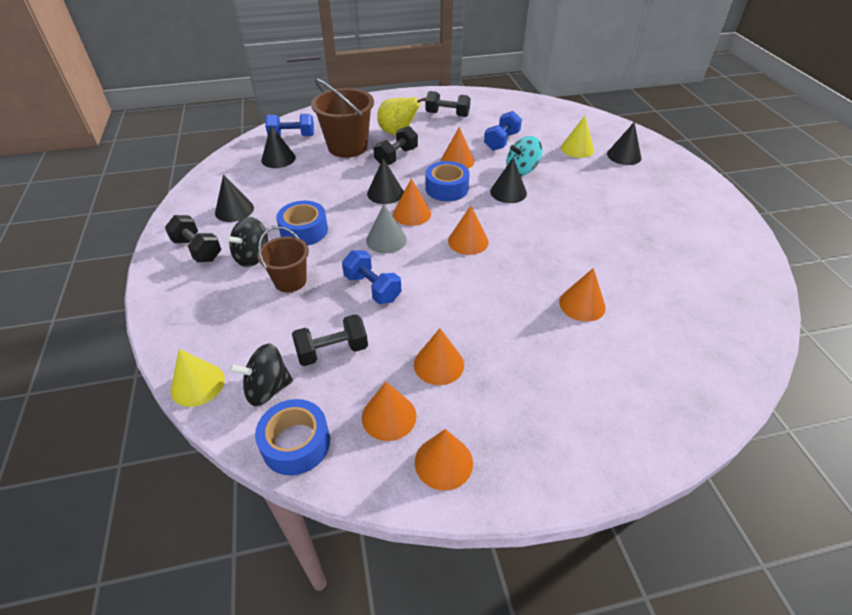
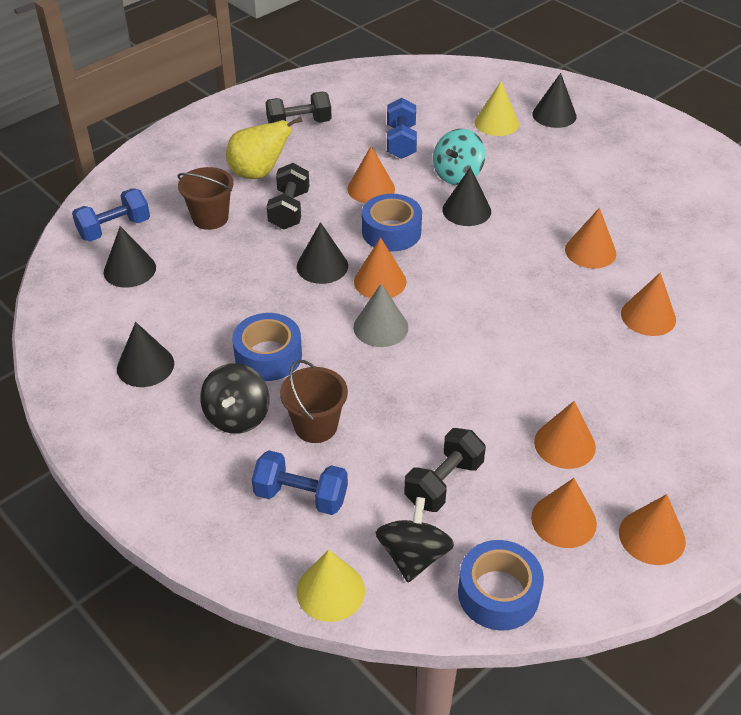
camera: 30 degrees left, 0 degrees up
(197, 250) = (153, 439): black dumbbell -> none
(267, 389) = (413, 556): black spinning top -> black spinning top turned 150 degrees clockwise
(347, 147) = (210, 218): brown bucket -> brown bucket, size x0.61
(372, 288) = (419, 392): blue dumbbell -> blue dumbbell (301, 496)
(468, 241) = (474, 291): orange cone -> orange cone (590, 251)

